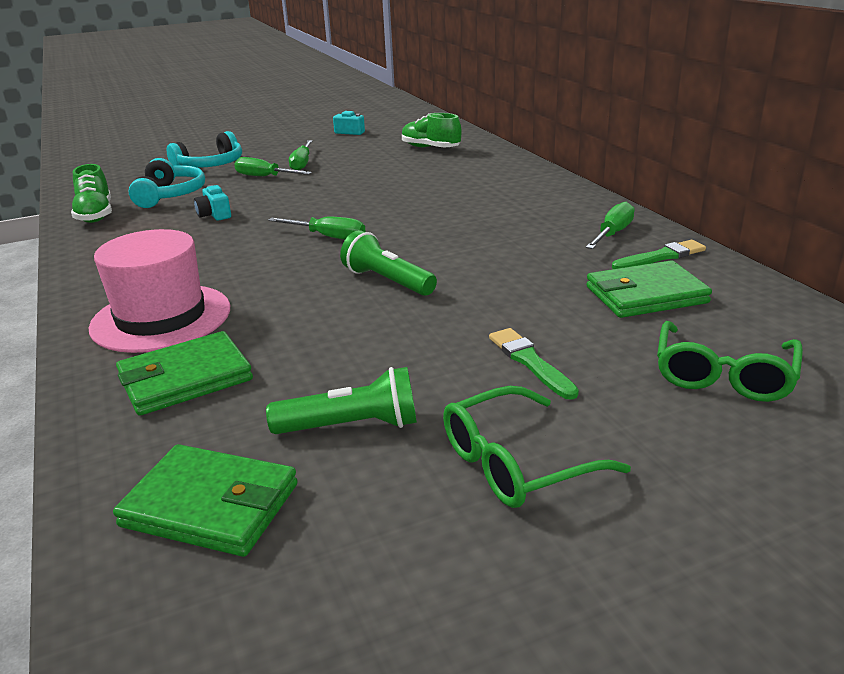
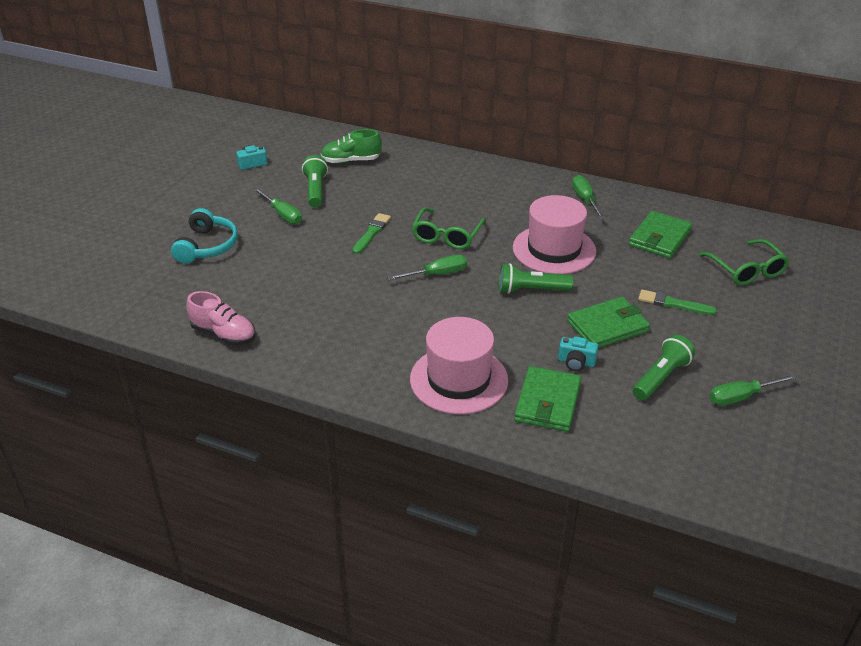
camera: 45 degrees left, 10 degrees up
(95, 215) = (224, 334): green shoe -> pink shoe
(170, 195) = (242, 290): turquoise headphones -> none
(211, 505) = (674, 443): green wallet -> green wallet (608, 326)
(214, 215) = (320, 292): turquoise camera -> turquoise camera (576, 362)
(264, 177) = (280, 240): green screwdriver -> green screwdriver (741, 397)
(360, 157) = (316, 190): none -> green flashlight
(485, 260) = (554, 249): none -> pink hat
(516, 463) = (741, 354): green glasses -> green glasses (447, 236)
(661, 257) = (630, 207): green brush -> green brush (371, 233)

